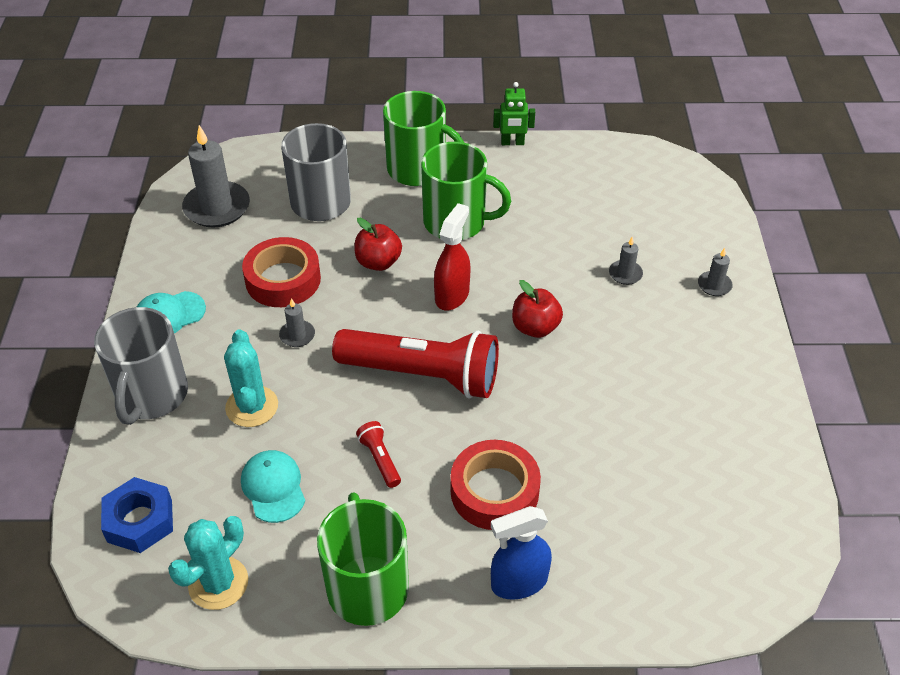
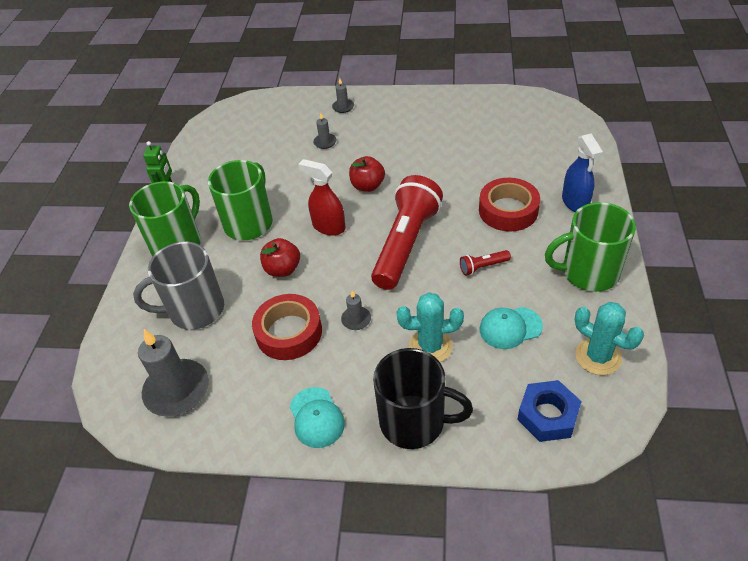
camera: 80 degrees left, 0 degrees up
(151, 396) = (414, 421): grey mug -> black mug

